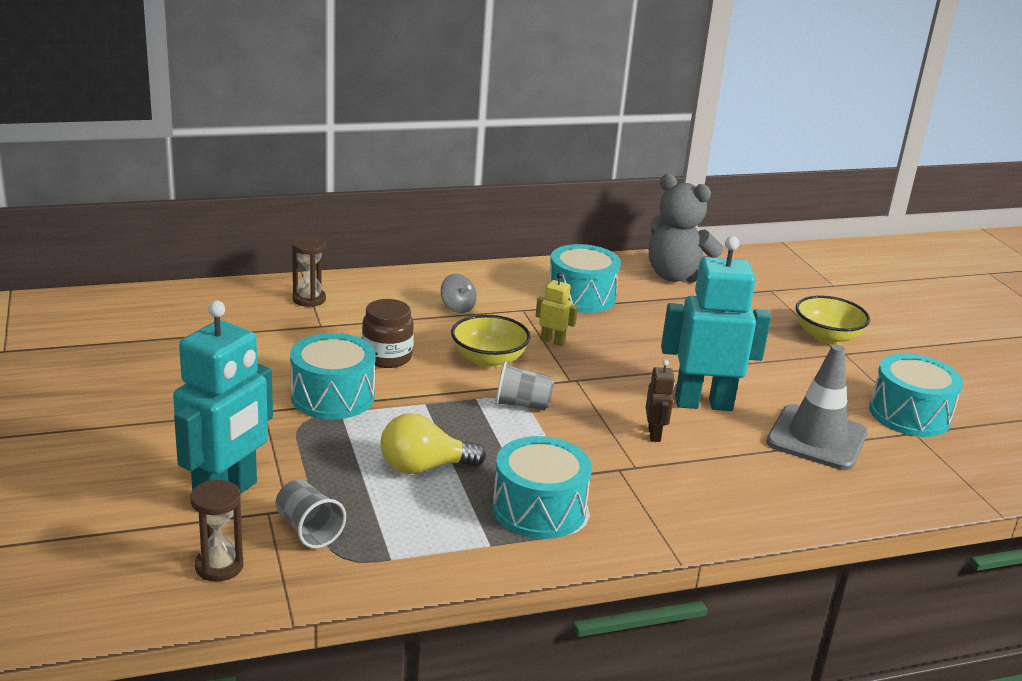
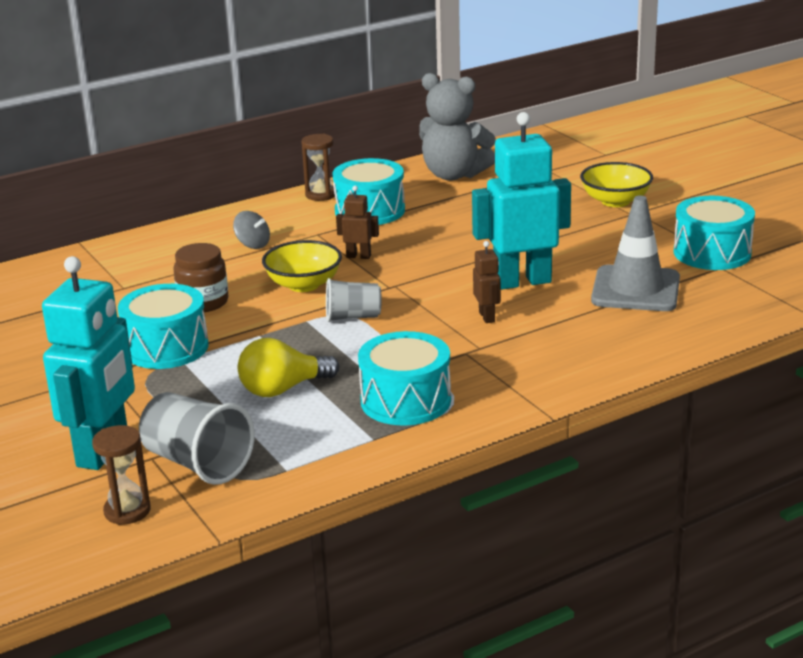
camera: 10 degrees left, 0 degrees up
(308, 530) = (197, 463): grey cup -> grey cup, size x1.56
(309, 299) = (100, 266): brown hourglass -> brown hourglass (321, 195)
(552, 341) = (358, 256): yellow robot -> brown robot

